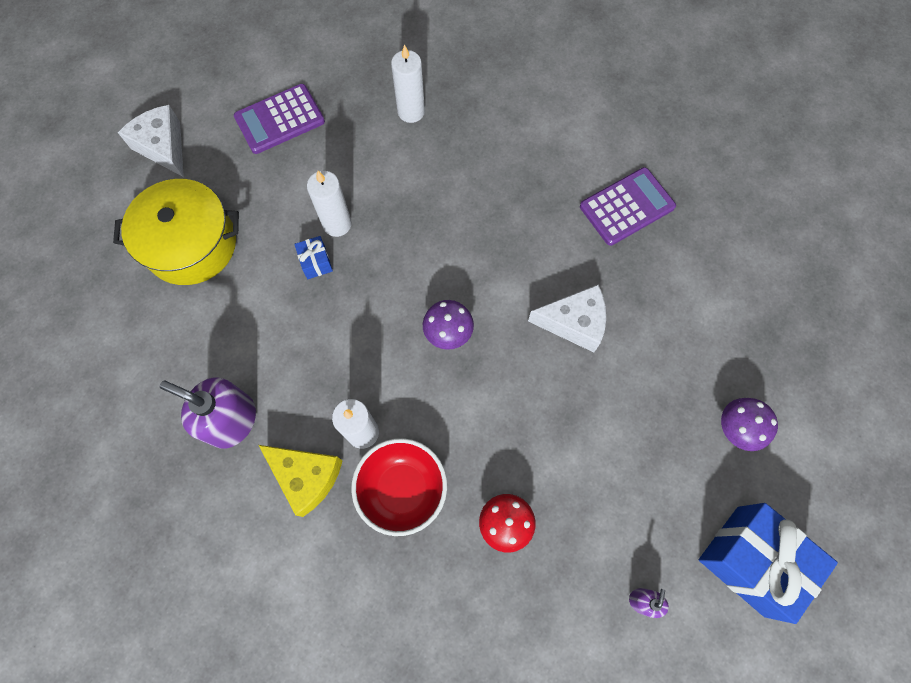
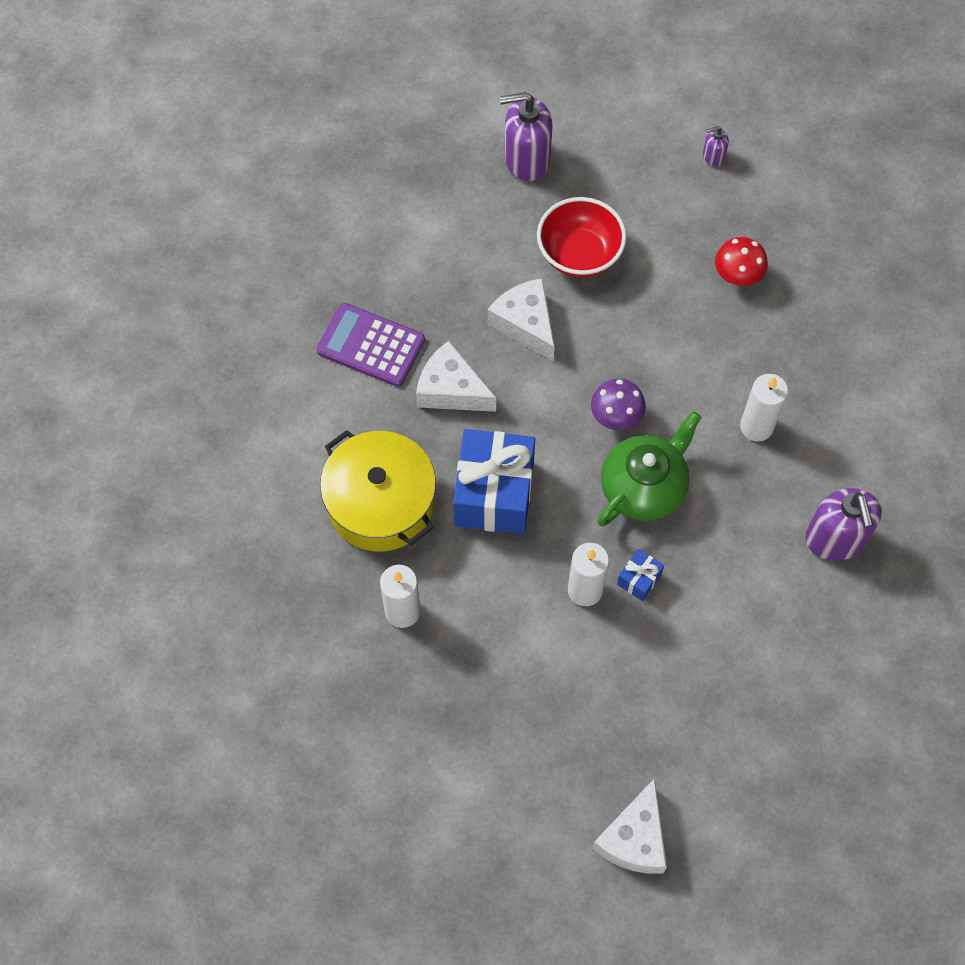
camera: 125 degrees left, 5 degrees down
(191, 244) = (713, 713): yellow pot -> yellow pot (380, 503)
(279, 119) = (510, 740): purple calculator -> none
(306, 477) = (827, 444): yellow cheese -> none
(379, 314) = (644, 487): none -> green teapot
(402, 489) = (775, 366): red bowl -> red bowl (579, 254)
(553, 237) = (451, 389): none -> white cheese
(736, 429) = (526, 159): purple mushroom -> purple soap dispenser
(750, 560) = (625, 104): blue gift -> blue gift (494, 494)

